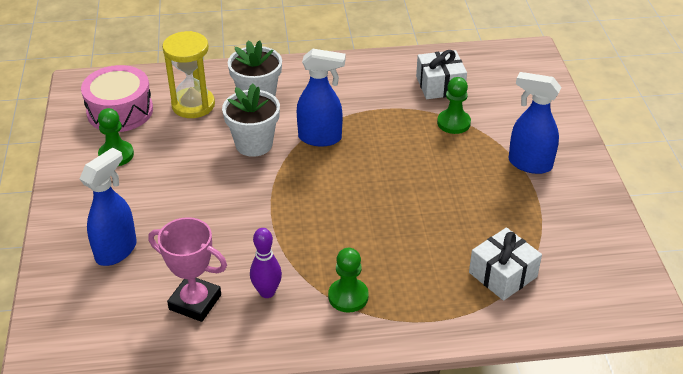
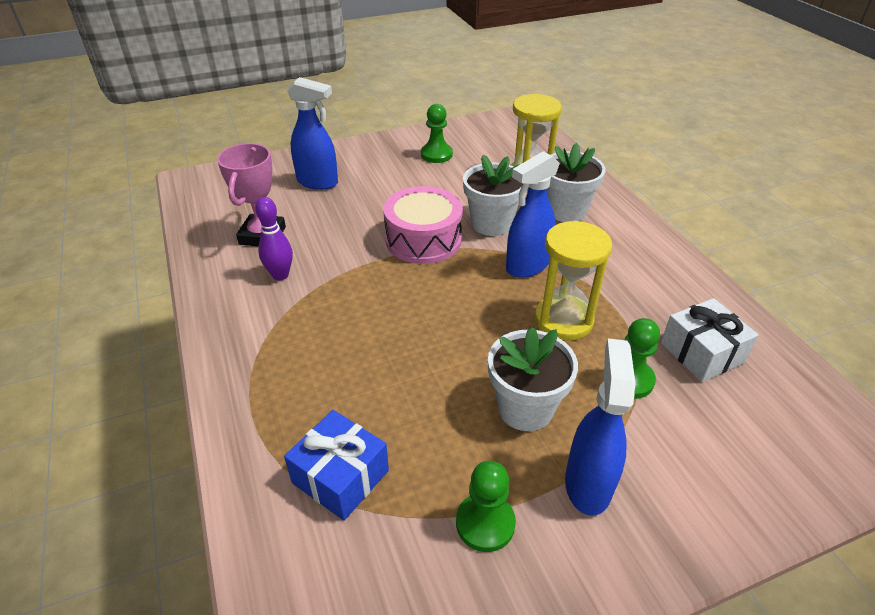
camera: 75 degrees right, 0 degrees up
(120, 111) = (495, 143): pink drum -> pink drum (423, 239)
(320, 138) = (527, 266): blue spray bottle -> blue spray bottle turned 60 degrees clockwise
(348, 296) = (281, 333): green pawn -> green pawn (485, 523)
(388, 136) = (563, 320): none -> yellow hourglass
(466, 175) = (525, 408): none -> white flower pot
(502, 274) = (340, 476): white gift -> blue gift

